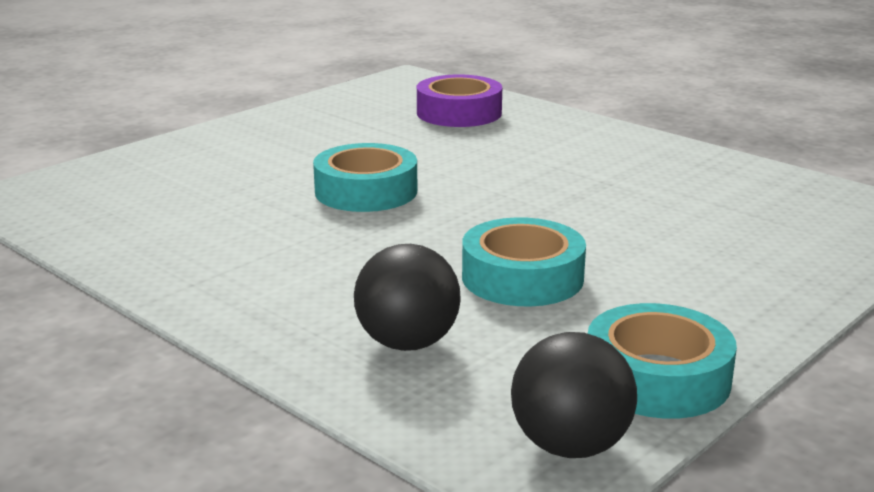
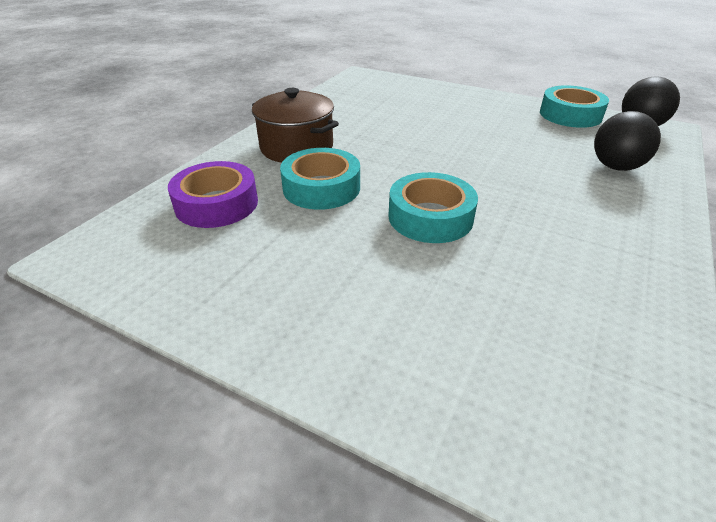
camera: 105 degrees left, 15 degrees up
(522, 277) = (512, 147): turquoise tape -> turquoise tape (321, 188)
(578, 148) = (296, 147): none -> brown pot

